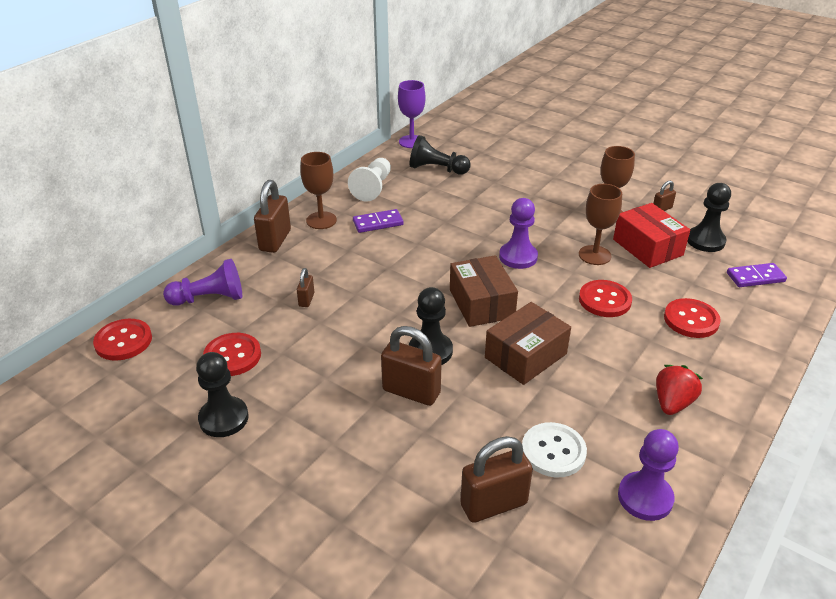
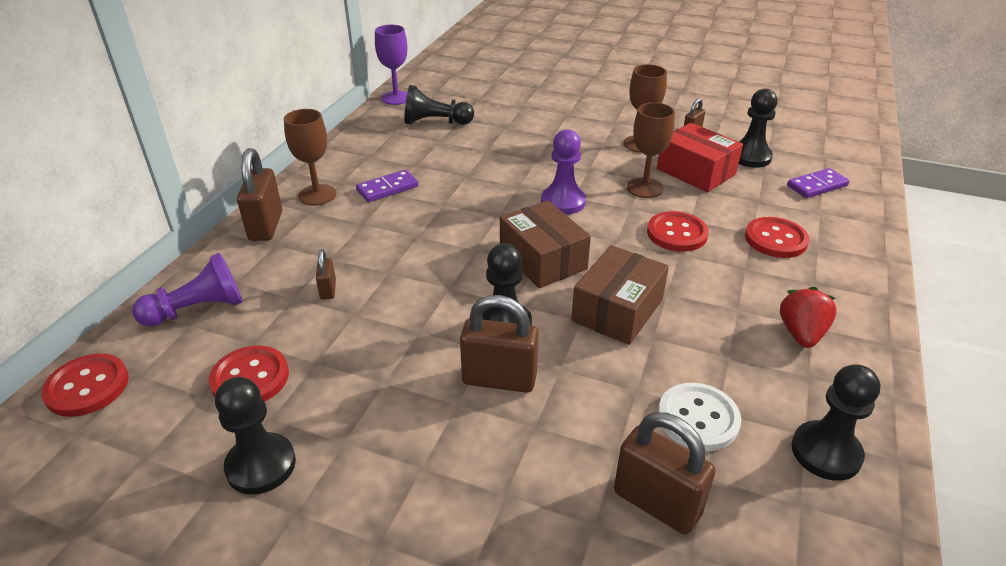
camera: 15 degrees left, 0 degrees up
(373, 188) = (368, 151): white pawn -> none
(493, 504) = (657, 503): brown padlock -> brown padlock turned 75 degrees clockwise
(645, 497) = (826, 452): purple pawn -> black pawn

